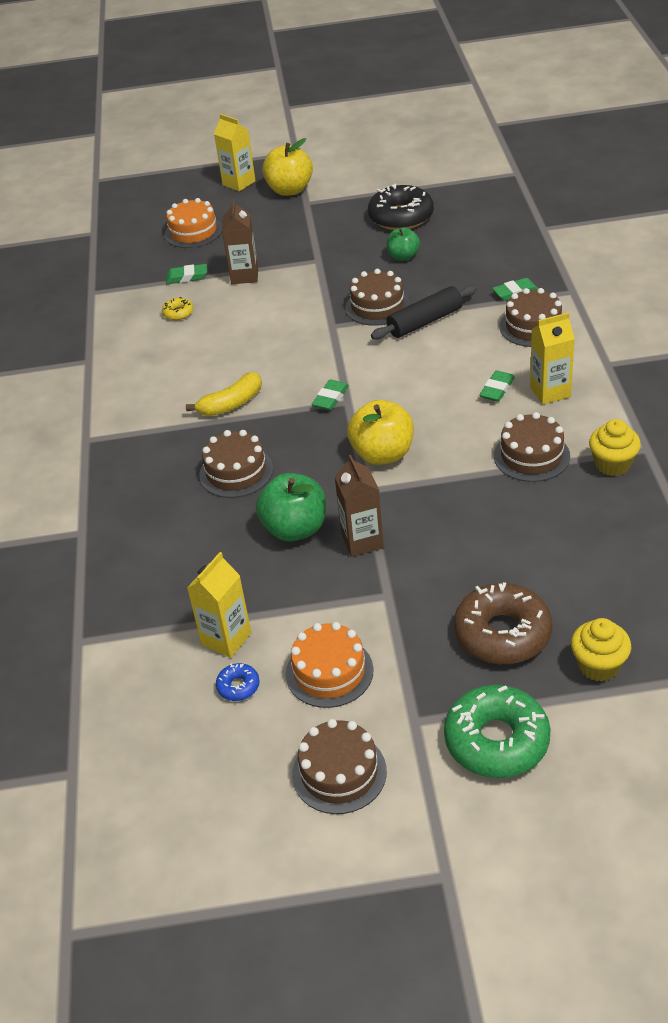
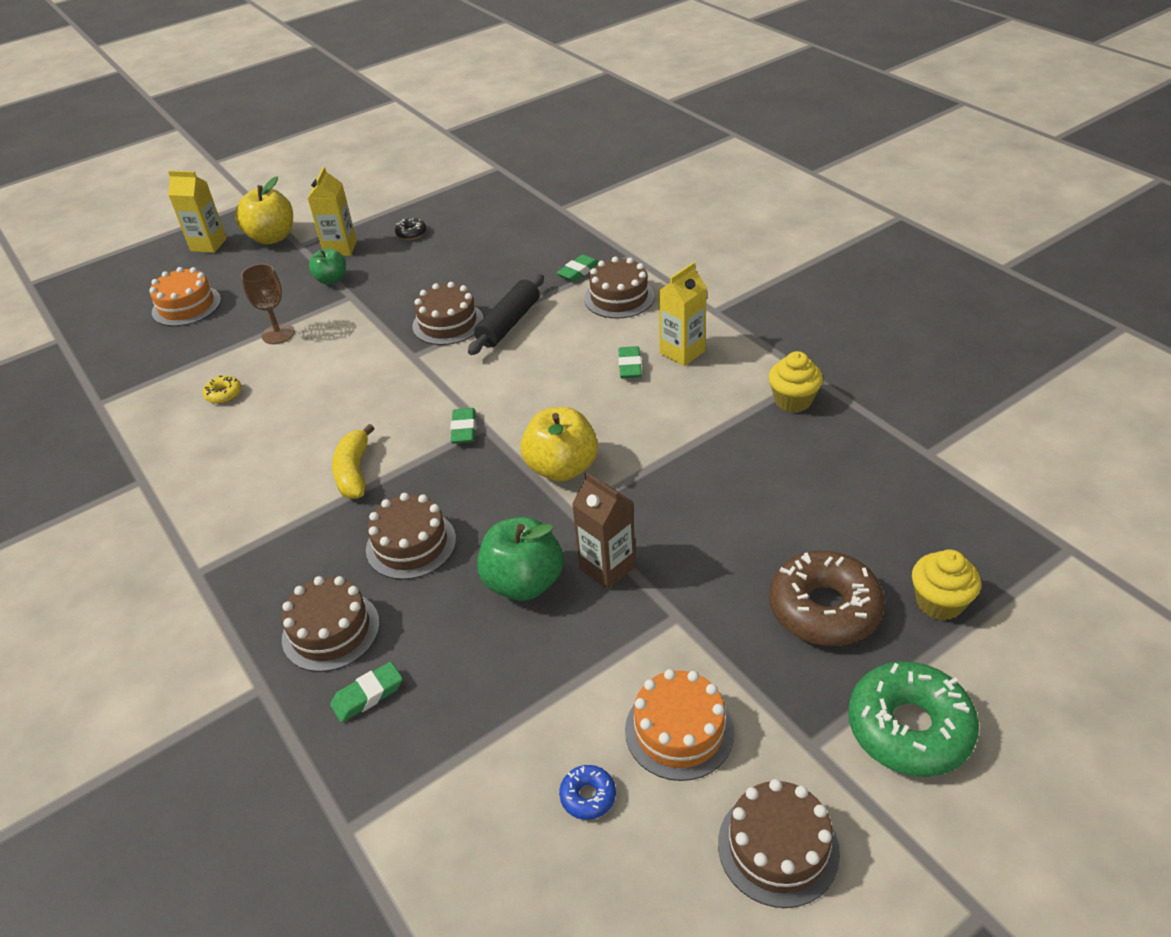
camera: 30 degrees left, 0 degrees up
(187, 277) = (209, 354): green eraser -> green eraser (368, 695)
(226, 639) = (533, 744): yellow carton -> yellow carton (340, 248)
(231, 404) = (354, 472): yellow banana -> yellow banana turned 150 degrees clockwise
(244, 276) = (278, 334): brown carton -> brown goblet
(401, 217) = (411, 233): black donut -> black donut, size x0.44
(403, 256) = (441, 269): green apple -> green apple (331, 280)
(531, 456) = (712, 418): brown cake -> brown cake (331, 631)

